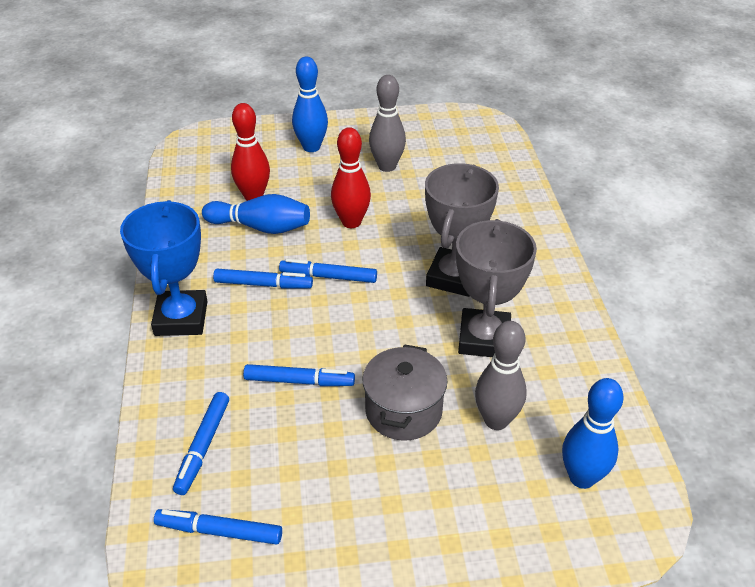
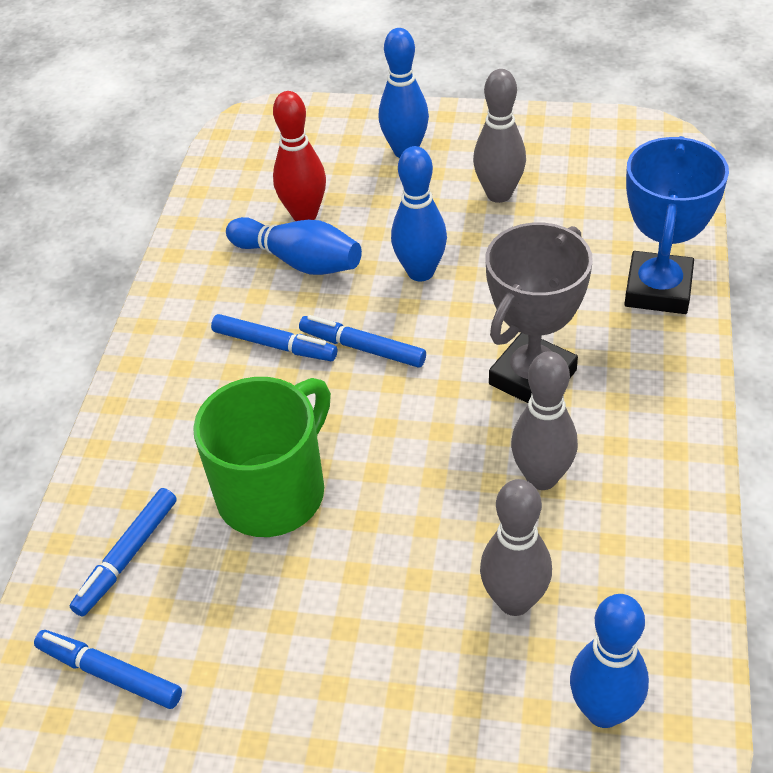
camera: 20 degrees right, 5 degrees up
(181, 318) = (157, 375): blue trophy -> blue trophy (658, 289)
(299, 381) = (274, 491): blue marker -> green mug
(351, 222) = (420, 272): red bowling pin -> blue bowling pin
(403, 410) = (394, 560): grey pot -> none
(484, 339) = (542, 477): grey trophy -> grey bowling pin

